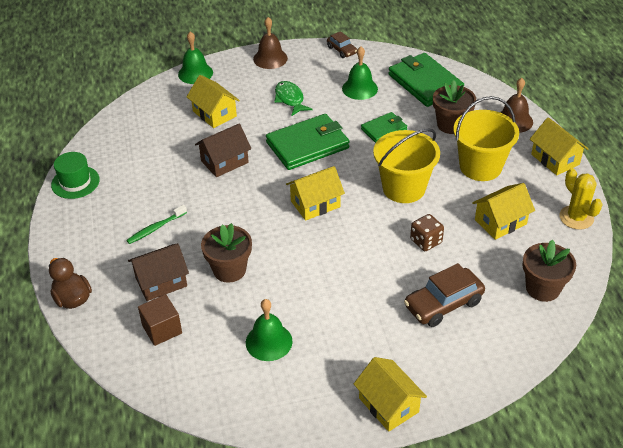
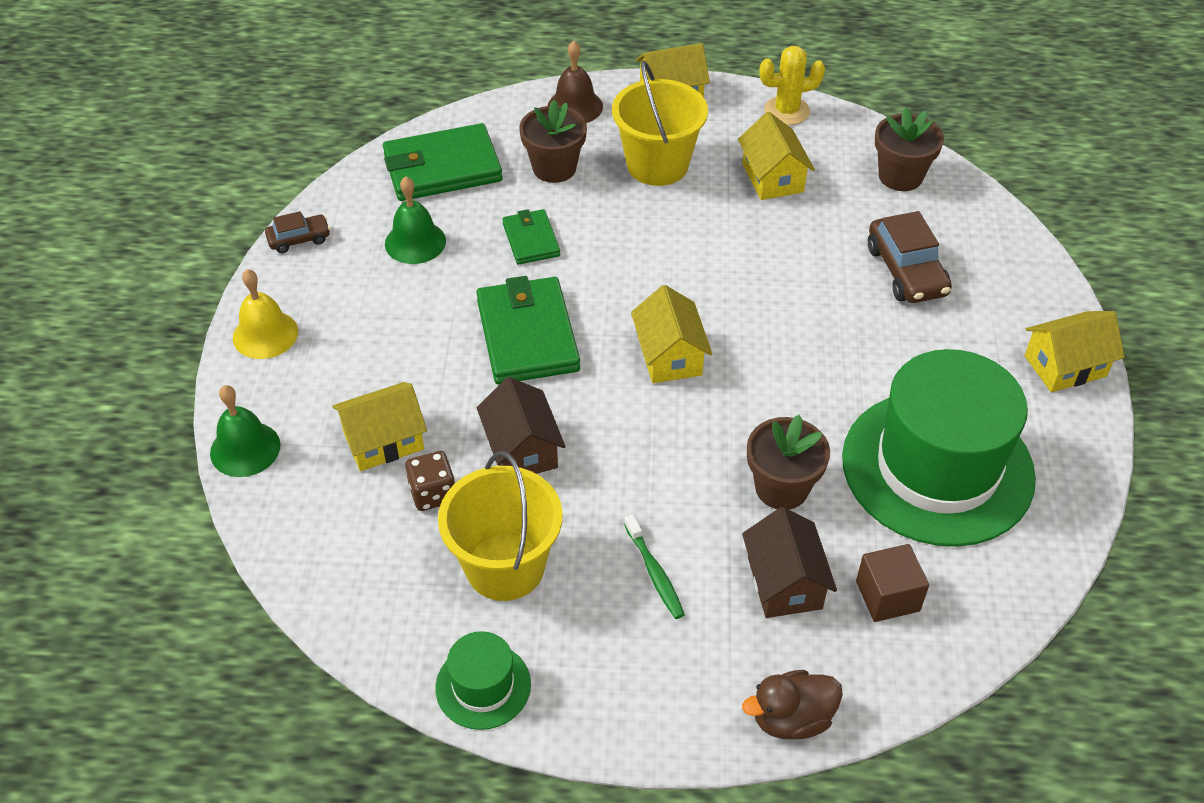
camera: 75 degrees left, 5 degrees up
(269, 342) = (937, 467): green bell -> green hat
(270, 58) = (265, 334): brown bell -> yellow bell
(290, 99) = (397, 332): green fish -> none
(404, 188) = (671, 251): yellow bucket -> yellow bucket (505, 567)
(426, 241) = (787, 257): brown dice -> brown dice (433, 493)

